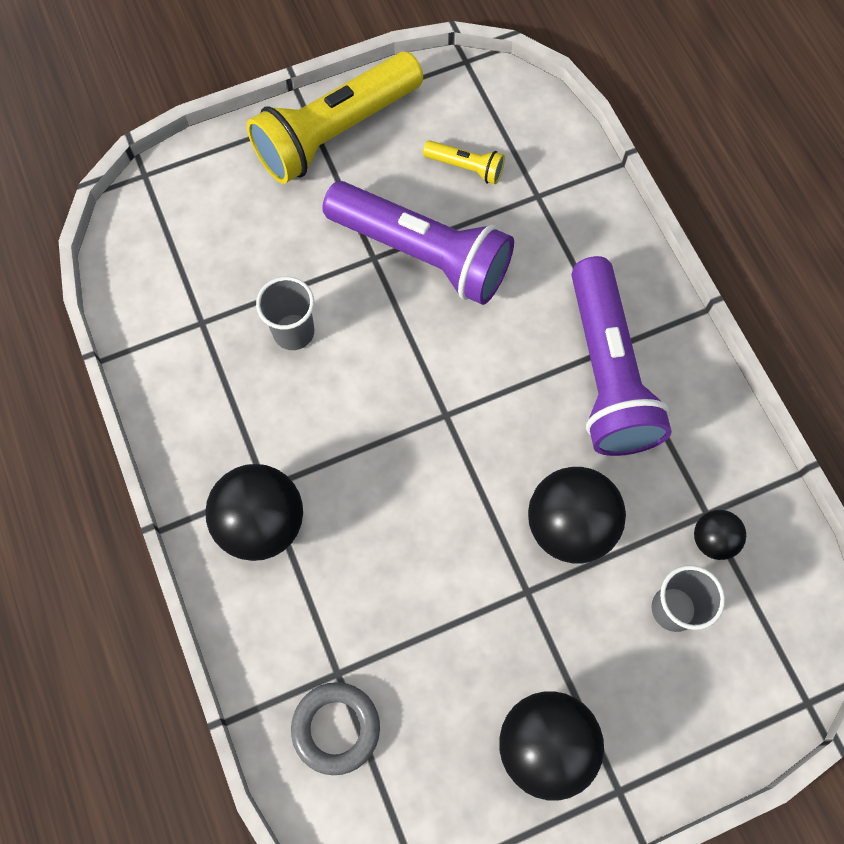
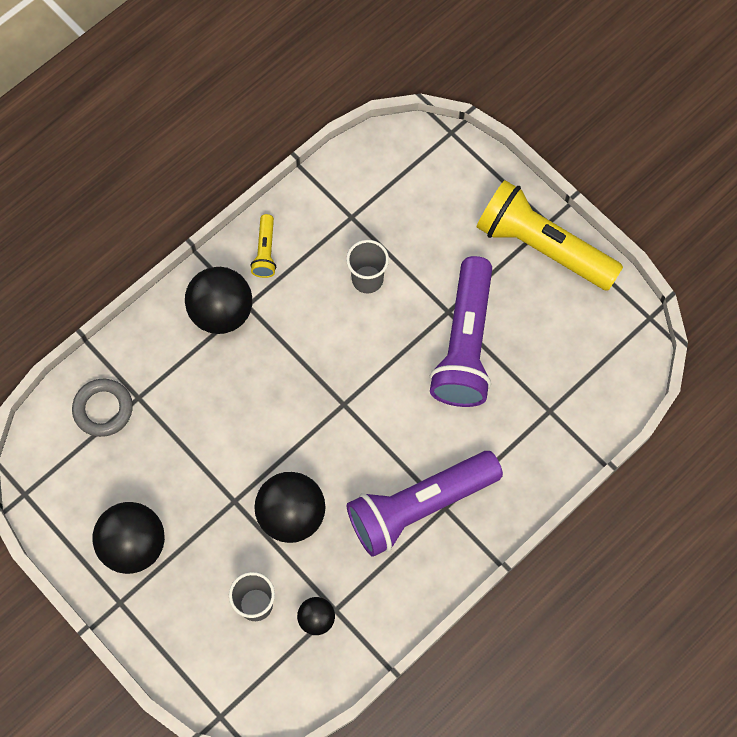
camera: 70 degrees right, 0 degrees up
(466, 167) = (552, 350): yellow flashlight -> yellow flashlight (265, 252)

